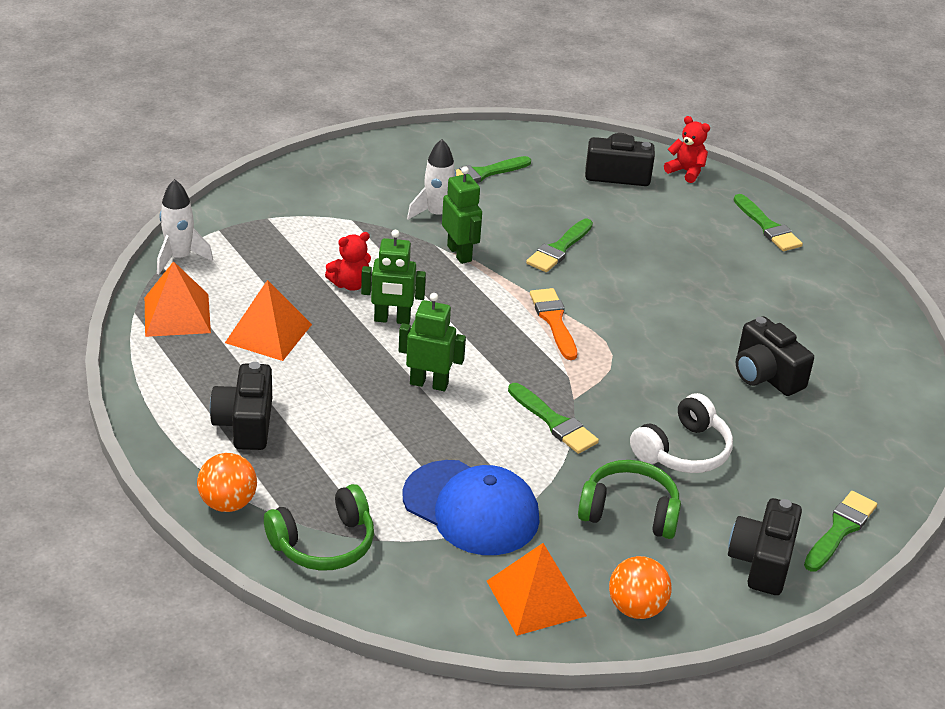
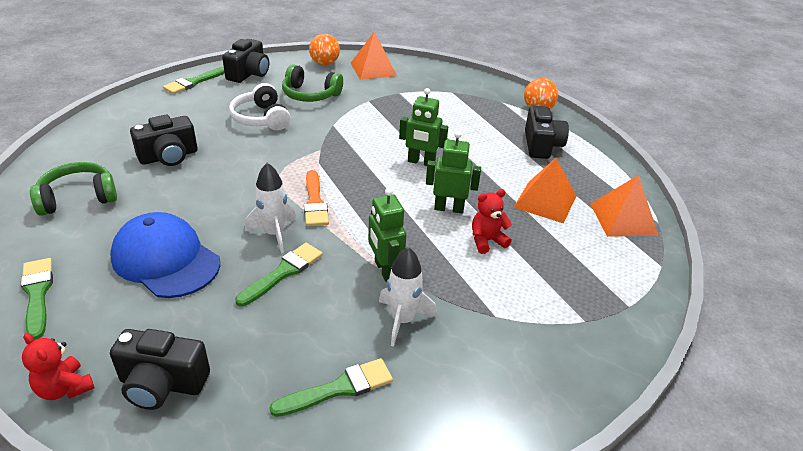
camera: 175 degrees left, 0 degrees up
(180, 258) = (649, 273): white rocket -> white rocket (274, 234)
(324, 543) = (481, 92): green headphones -> green headphones (78, 198)
(471, 508) = (400, 101): blue cap -> blue cap (166, 260)
(554, 422) = (339, 137): green brush -> none
(683, 451) = (261, 118): white headphones -> white headphones turned 75 degrees counterclockwise
(766, 375) = (169, 156): black camera -> black camera turned 90 degrees clockwise

